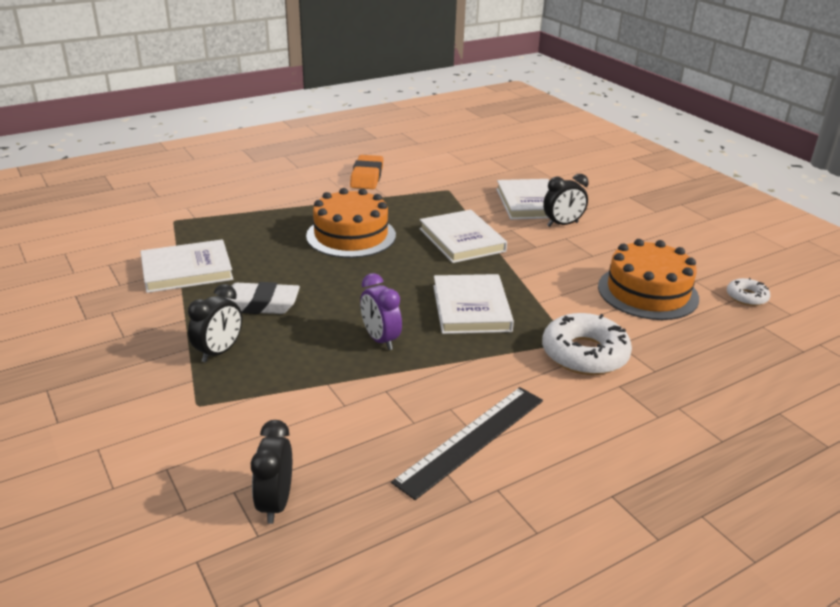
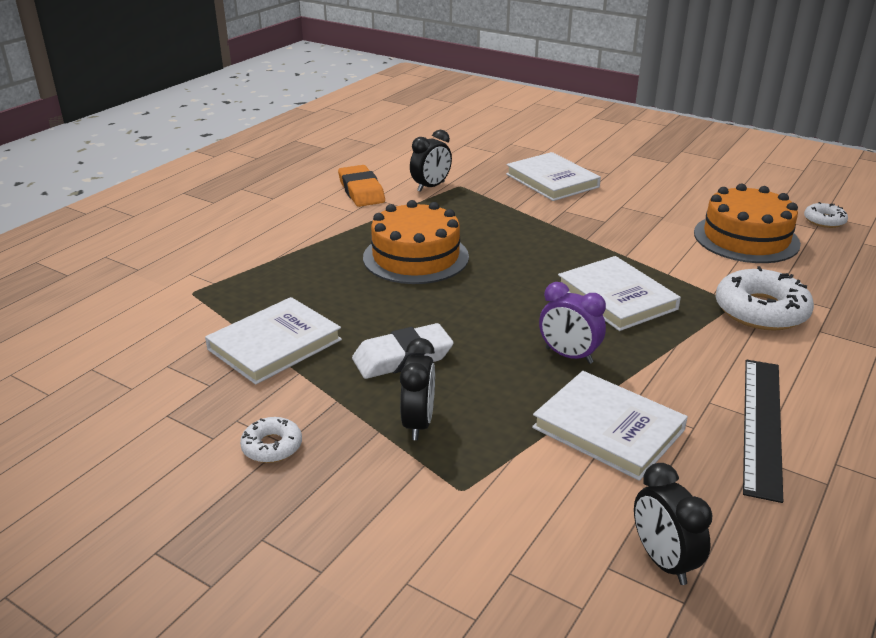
camera: 25 degrees left, 0 degrees up
(113, 335) = (272, 446): none -> white donut
(461, 240) = (531, 233): white book -> white book (608, 429)
(562, 224) = (605, 194): black clock -> black clock (431, 187)

